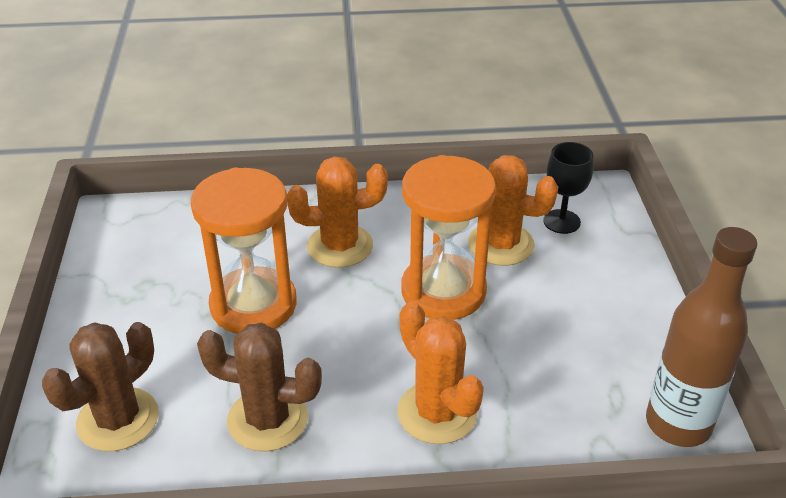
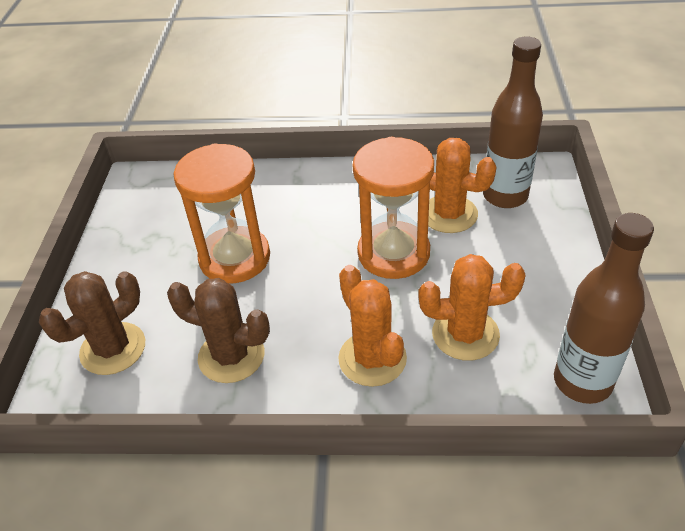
camera: 10 degrees right, 5 degrees up
(340, 246) = (313, 211): orange cactus -> orange cactus (465, 334)
(561, 221) = (505, 196): black goblet -> brown bottle

